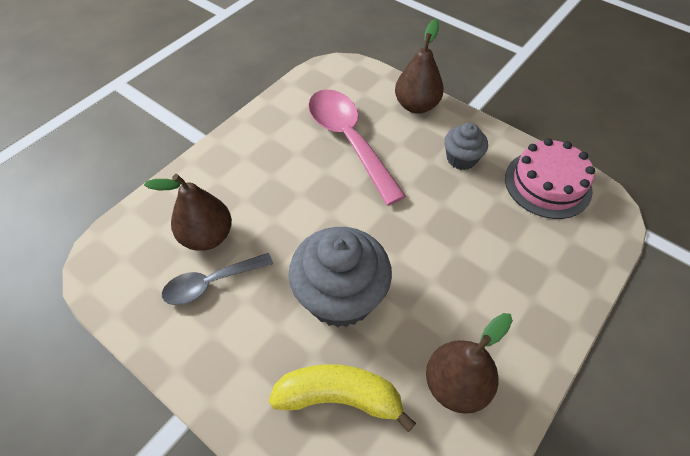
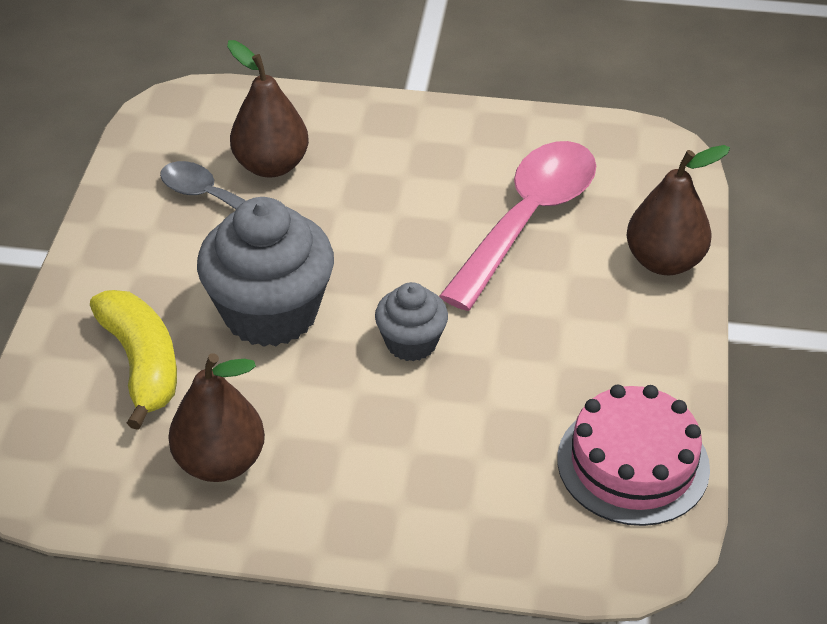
camera: 60 degrees right, 10 degrees down
(461, 159) = (598, 348): grey cupcake -> grey cupcake (411, 342)

